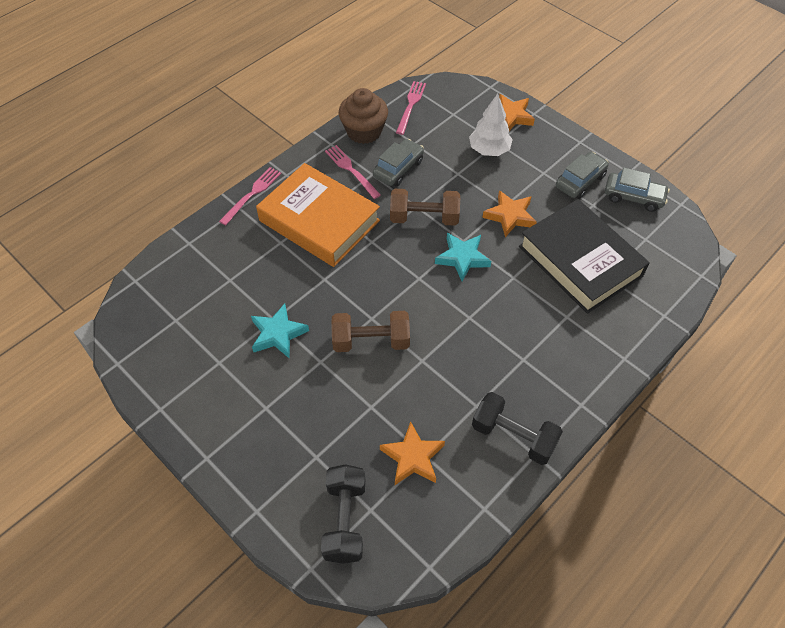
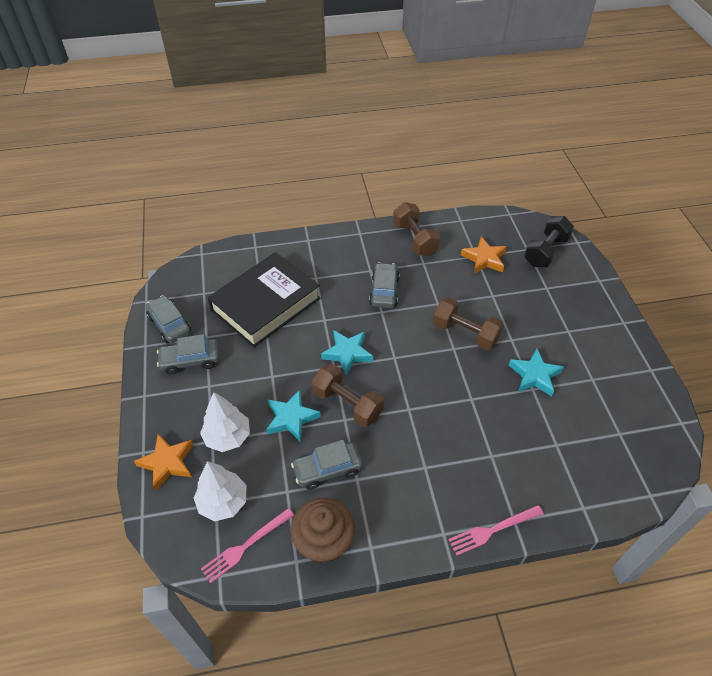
camera: 145 degrees left, 5 degrees down
(319, 221) = (442, 457): orange book -> none
(351, 170) = (374, 497): pink fork -> none
(449, 117) = (223, 502): none -> white tree
(457, 185) = (291, 418): none -> turquoise star
(487, 342) = (384, 291): none -> grey car
(510, 216) = (277, 365): orange star -> none
(513, 436) = (415, 239): black dumbbell -> brown dumbbell
(580, 261) = (266, 304): black book -> black book turned 45 degrees clockwise

